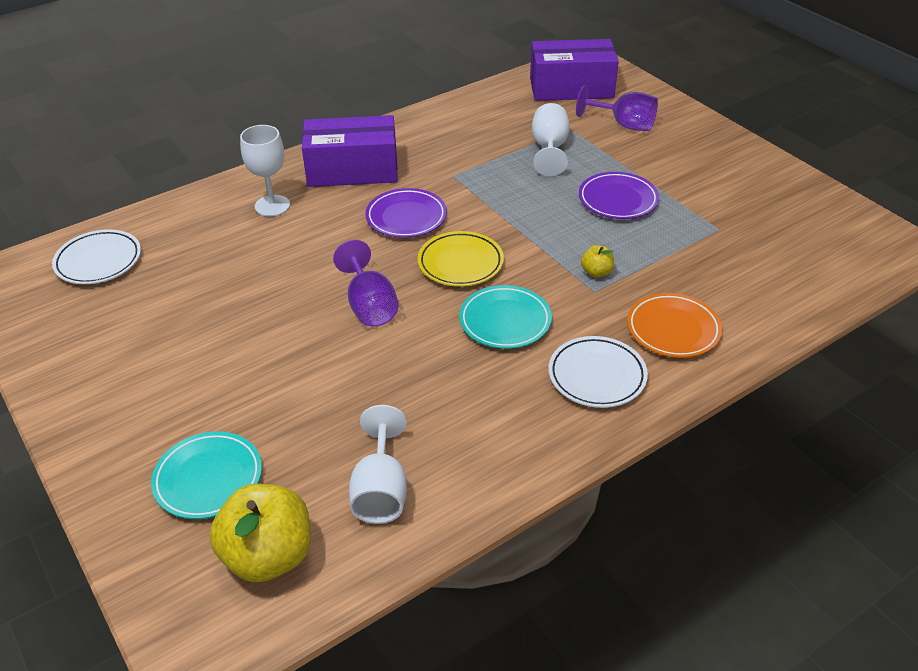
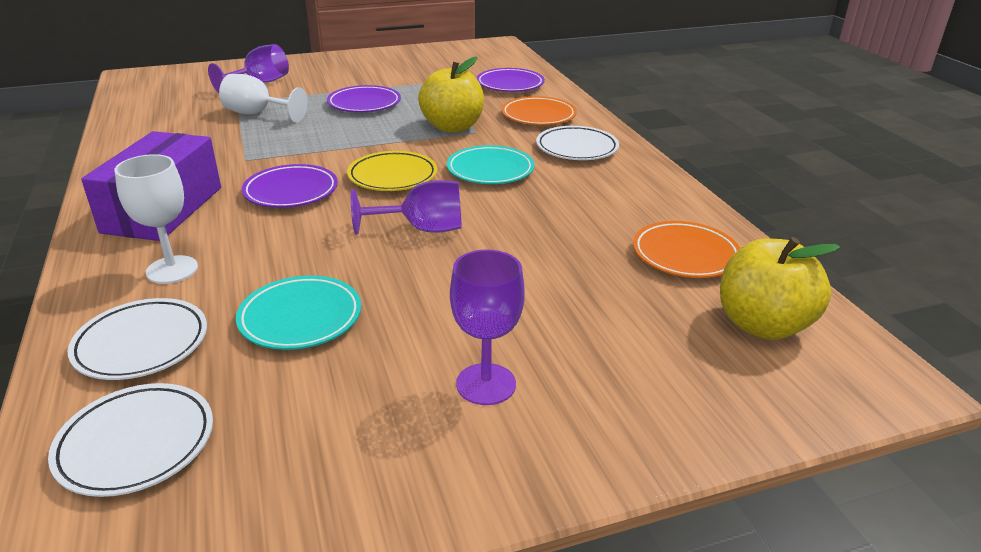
camera: 75 degrees left, 10 degrees down
(164, 389) = (486, 384): none -> purple goblet
(187, 227) = (141, 344): none -> white plate
(208, 479) = (652, 357): turquoise plate -> turquoise plate (300, 318)
(380, 491) = (685, 255): white goblet -> orange plate
(571, 88) = (171, 90): purple box -> none
(596, 272) = (452, 127): yellow apple -> yellow apple, size x2.21
(758, 287) = (510, 84): none -> purple plate

